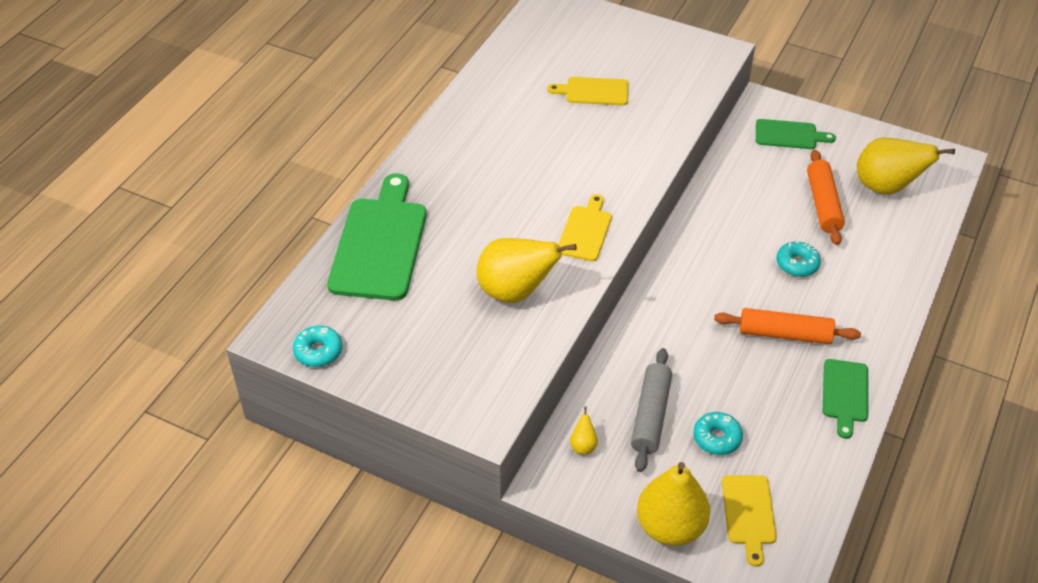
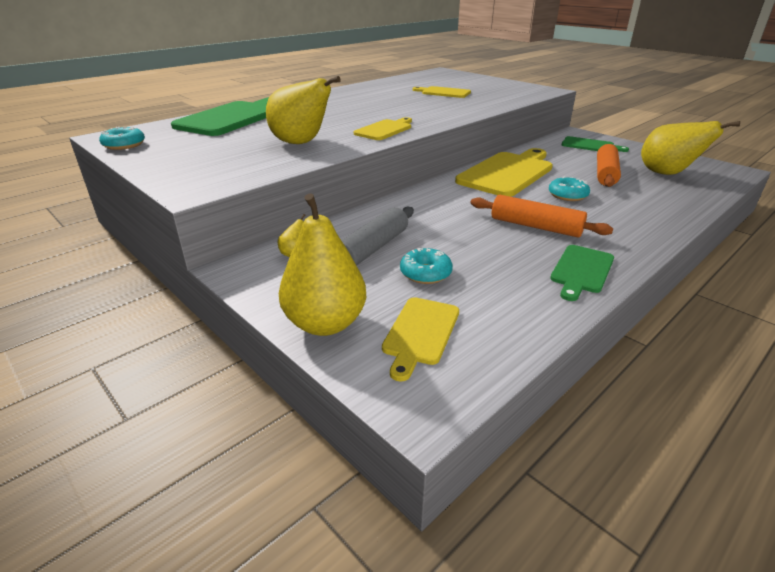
camera: 20 degrees right, 15 degrees down
(719, 231) = (507, 173): none -> yellow cutting board

